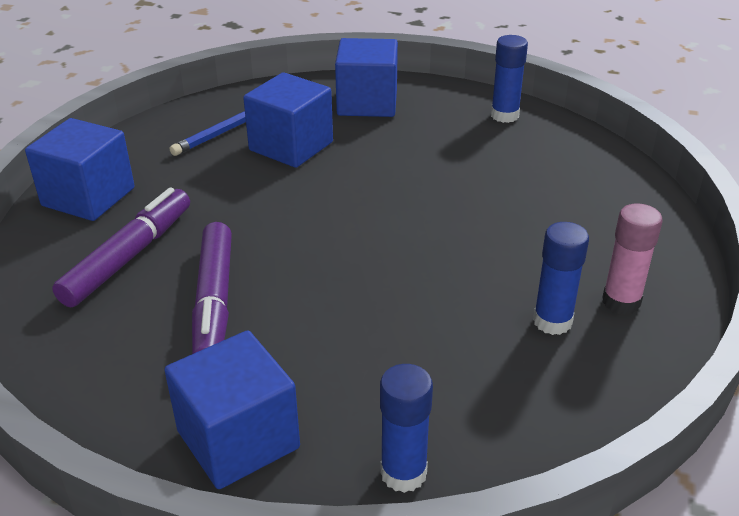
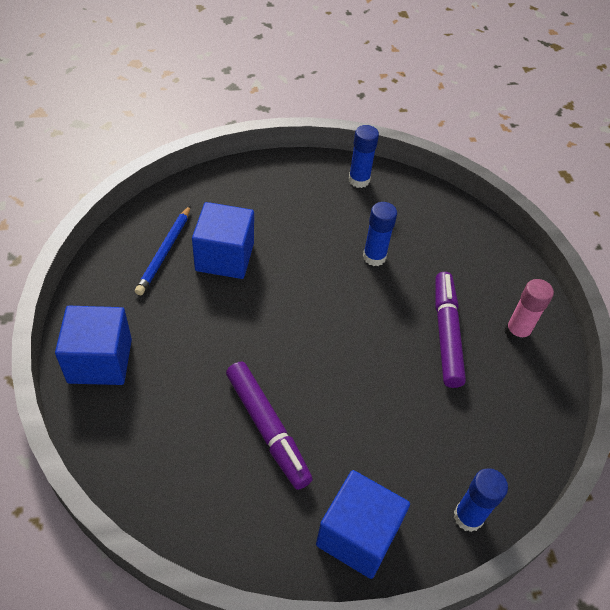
camera: 30 degrees left, 15 degrees up
(129, 256) = (176, 409): purple marker -> purple marker (446, 333)
(367, 103) = (253, 193): blue cube -> none
(552, 321) = (487, 363): blue glue stick -> blue glue stick (374, 257)

